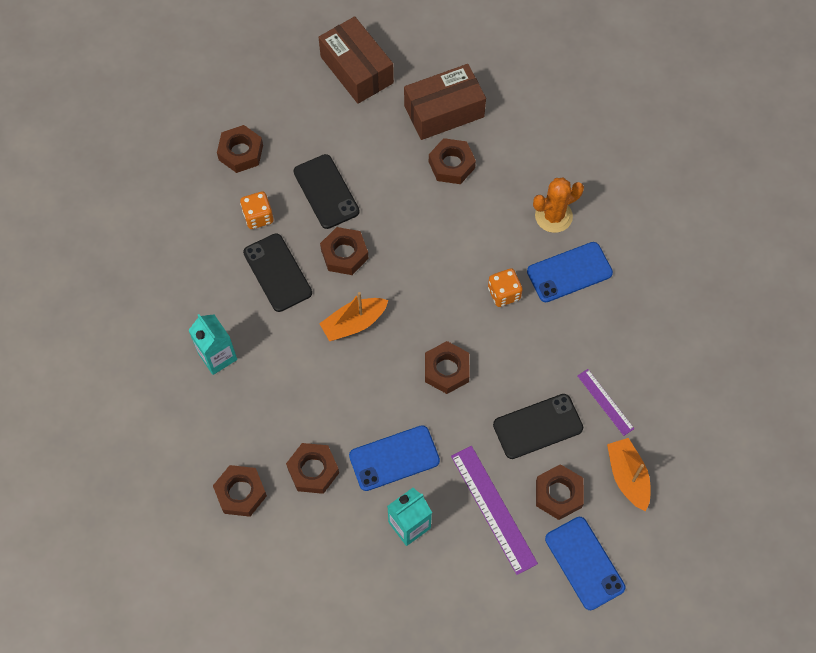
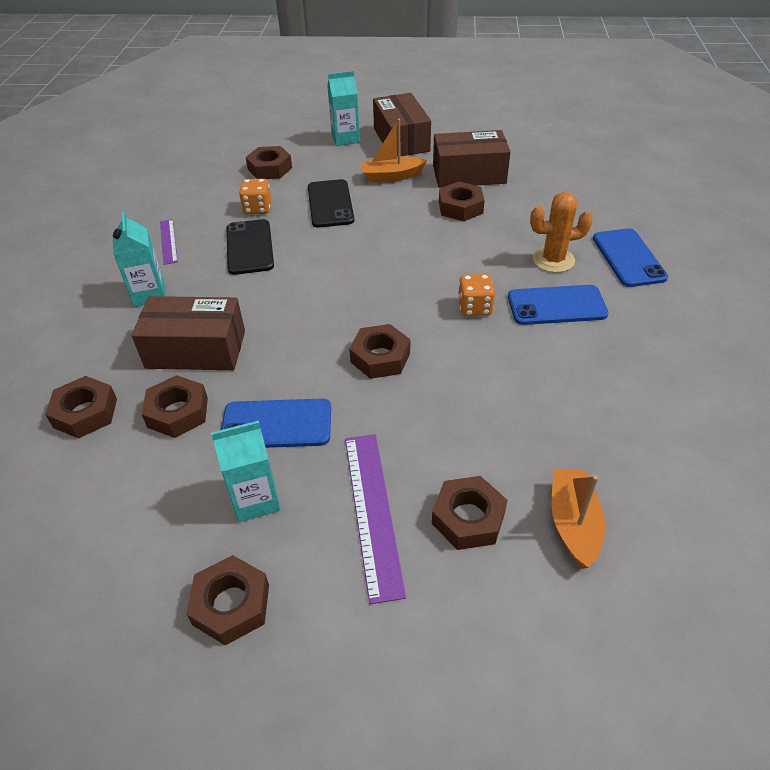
camera: 20 degrees right, 20 degrees down
(293, 405) = (196, 349): none -> brown box
(297, 82) = (345, 138): none -> turquoise carton
(344, 254) = (322, 247): brown nut -> brown nut (231, 604)
(354, 323) = (301, 298): orange boat -> orange boat (391, 176)
(538, 426) = (467, 436): black phone -> none
(584, 563) = (476, 619): blue phone -> blue phone (628, 258)
(605, 402) = (565, 432): purple ruler -> purple ruler (168, 241)

